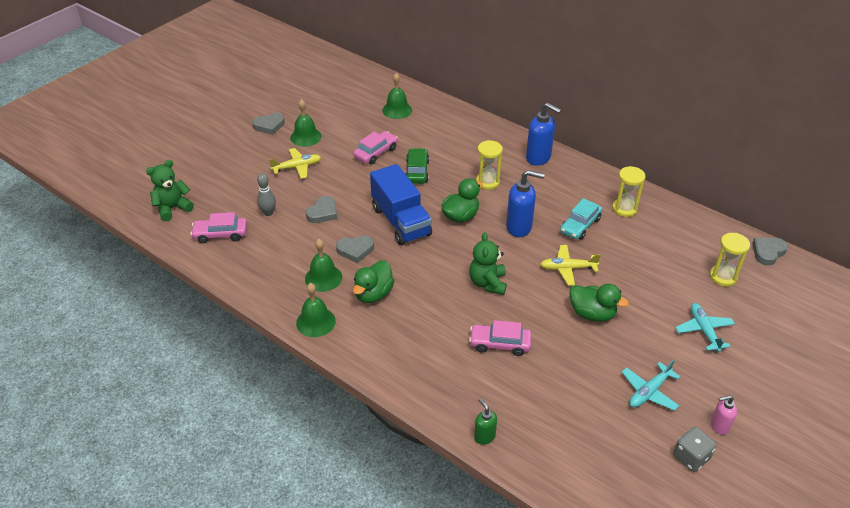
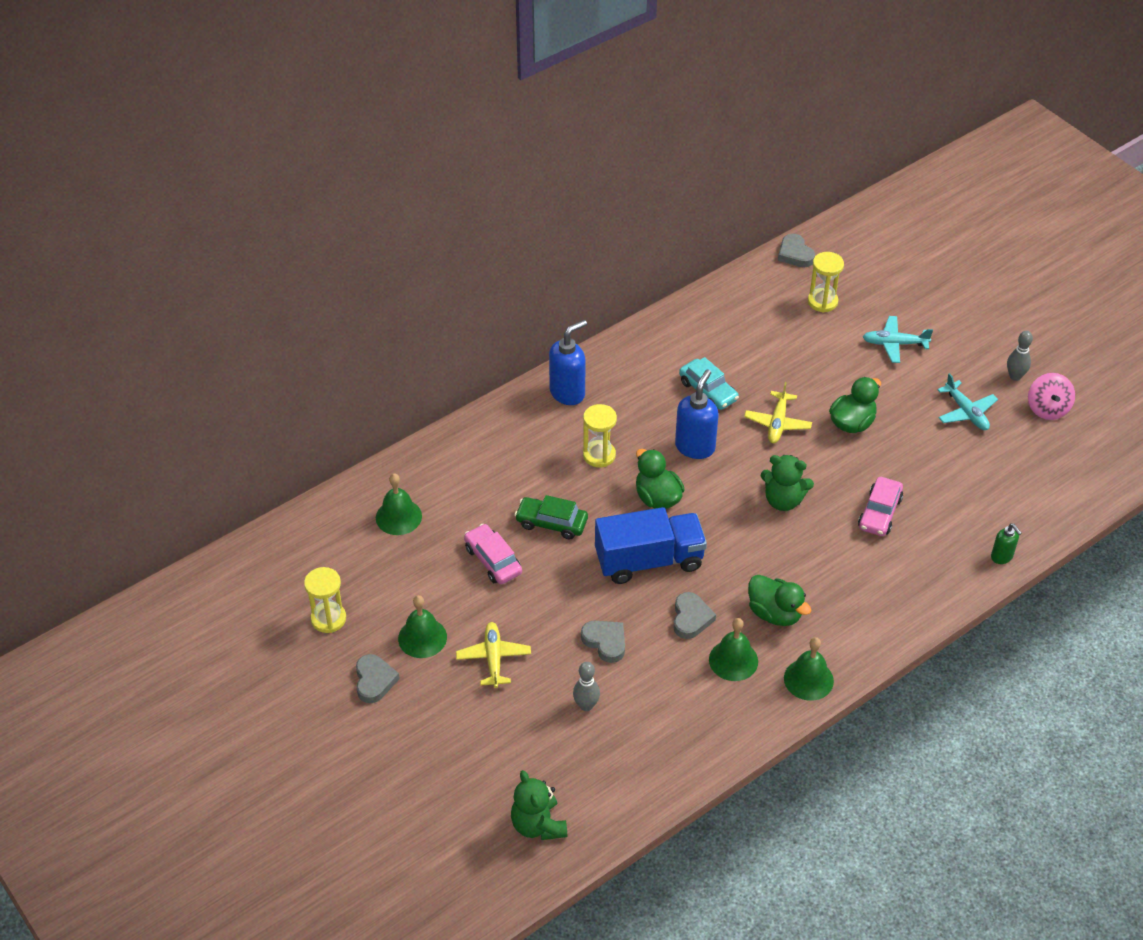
camera: 75 degrees left, 5 degrees up
(220, 234) = (615, 767): pink car -> none
(484, 436) = (1002, 557): green soap dispenser -> green soap dispenser turned 105 degrees counterclockwise
(624, 209) = (691, 343): yellow hourglass -> yellow hourglass (328, 619)
(691, 457) = (1047, 408): grey dice -> pink spinning top
(719, 426) = (1015, 376): pink soap dispenser -> grey bowling pin

